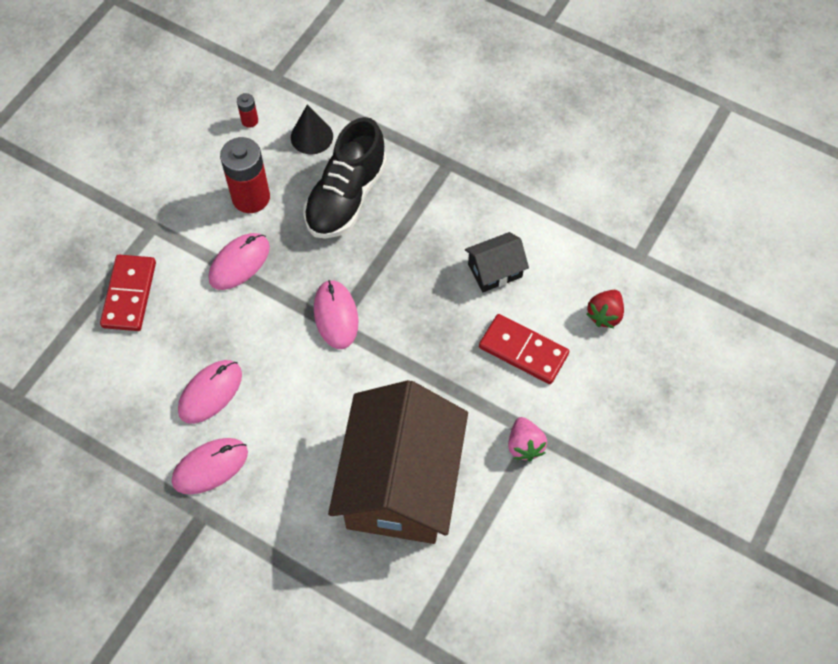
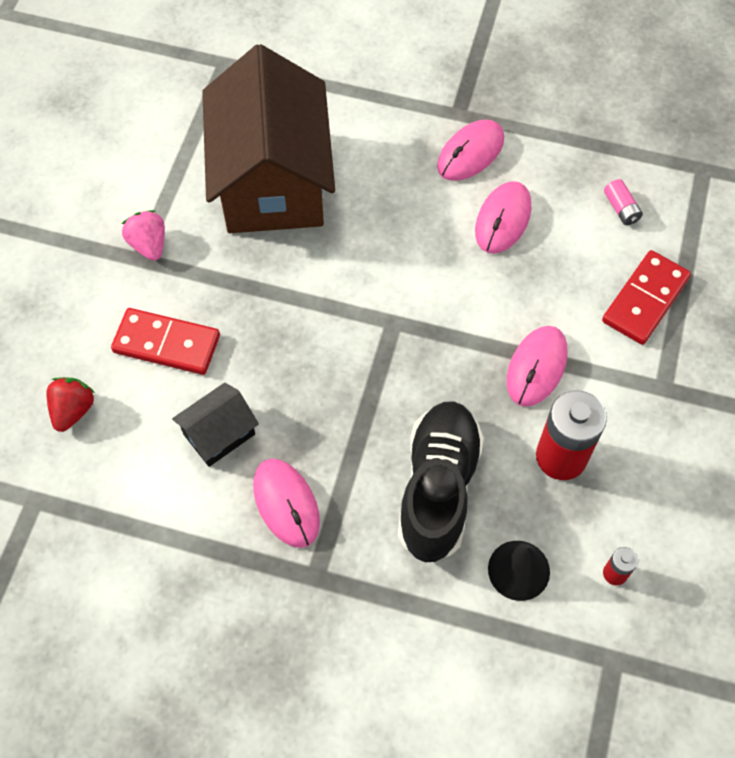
camera: 165 degrees right, 0 degrees up
(105, 377) = (621, 208): none -> pink battery
(129, 294) = (645, 299): red domino -> red domino turned 45 degrees clockwise
(336, 315) = (397, 332): pink mouse -> pink mouse (286, 504)

